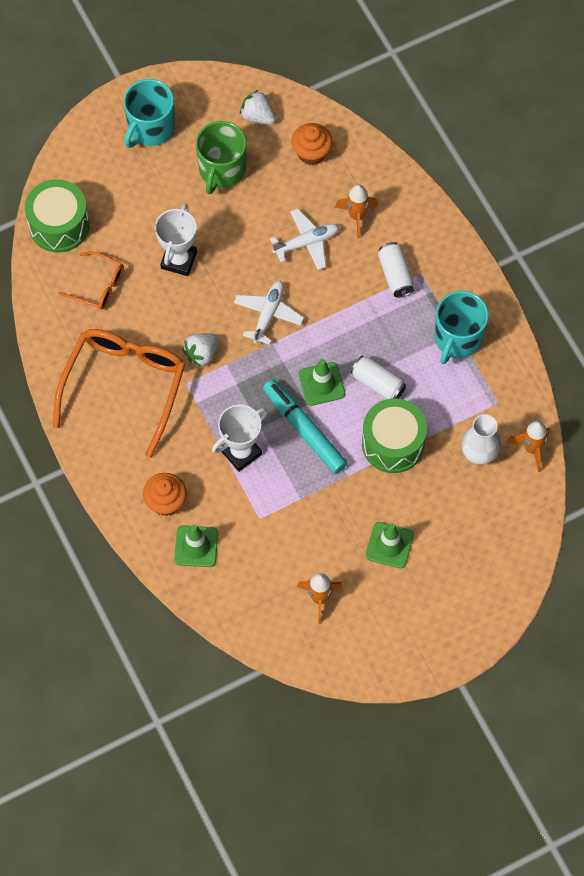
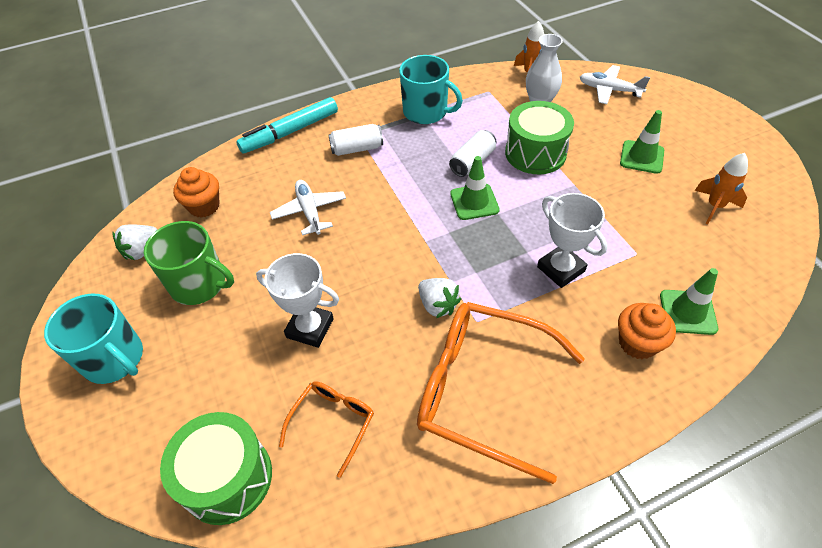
camera: 85 degrees left, 15 degrees down
(268, 314) = (391, 244): white plane -> white plane (609, 90)
(304, 430) = (528, 215): turquoise marker -> turquoise marker (291, 132)
(357, 216) = (288, 174): orange rocket -> none

